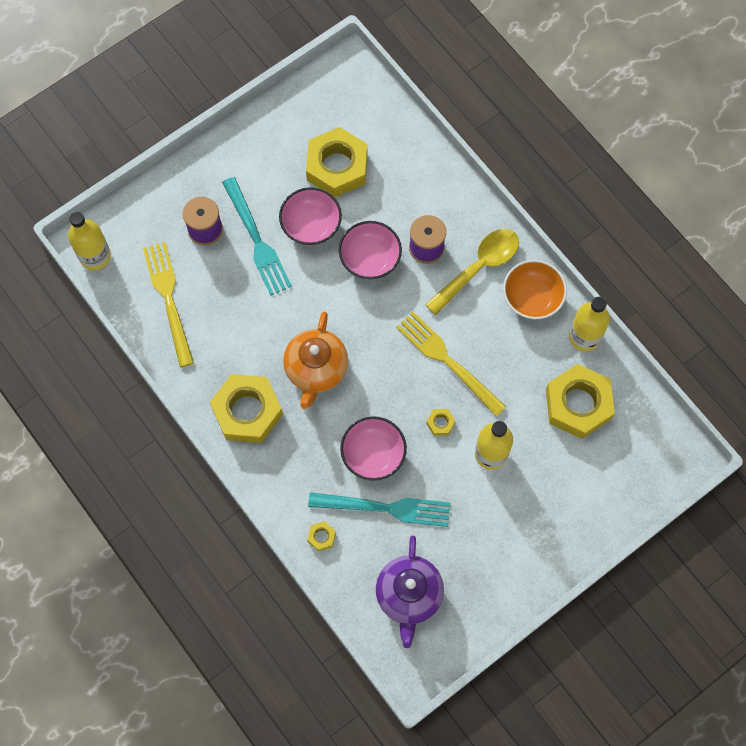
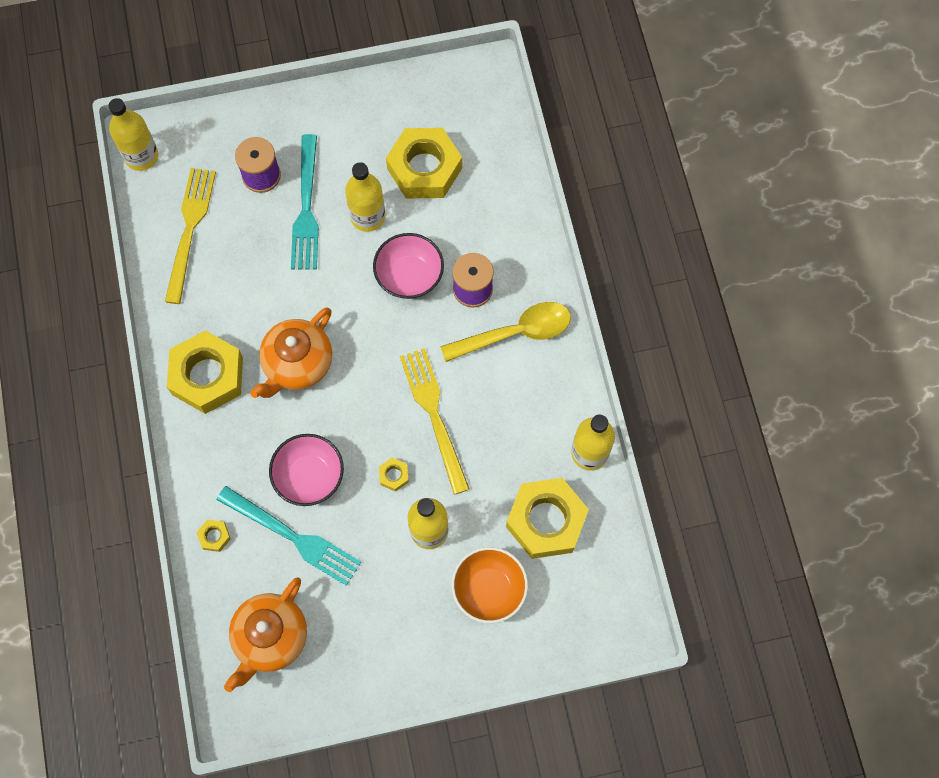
camera: 25 degrees right, 0 degrees up
(311, 225) = (368, 217): pink bowl -> yellow bottle
(409, 595) = (270, 638): purple teapot -> orange teapot
(532, 298) = (555, 388): orange bowl -> orange bowl (489, 589)

